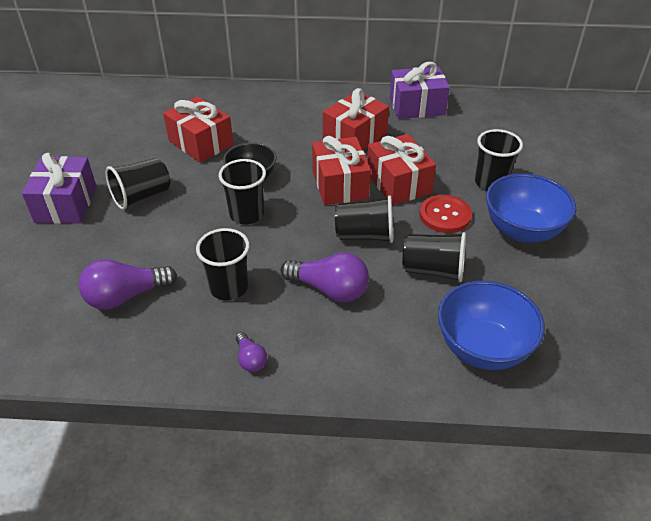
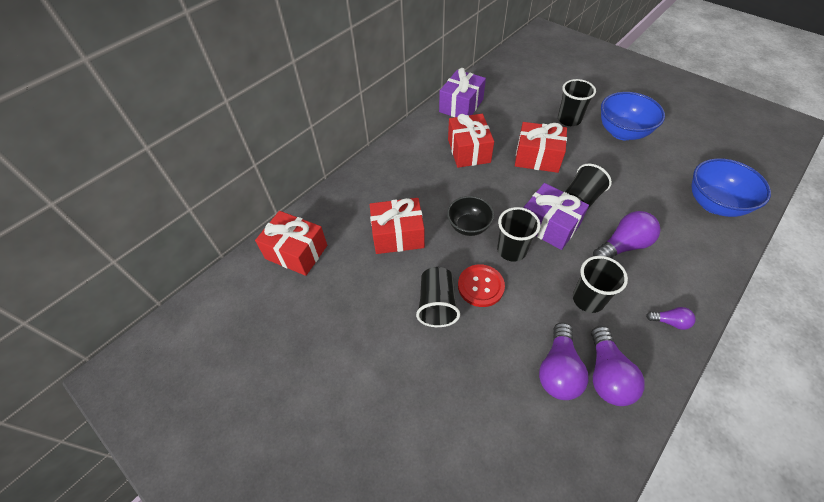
camera: 50 degrees left, 10 degrees up
(66, 204) = (404, 365): purple gift -> purple gift (549, 226)
(144, 331) = (606, 374): none -> purple light bulb
(340, 185) = (516, 185): red gift -> red gift (296, 252)
(433, 270) = (634, 188): black cup -> none
(445, 215) = (585, 155): red button -> red button (480, 286)

